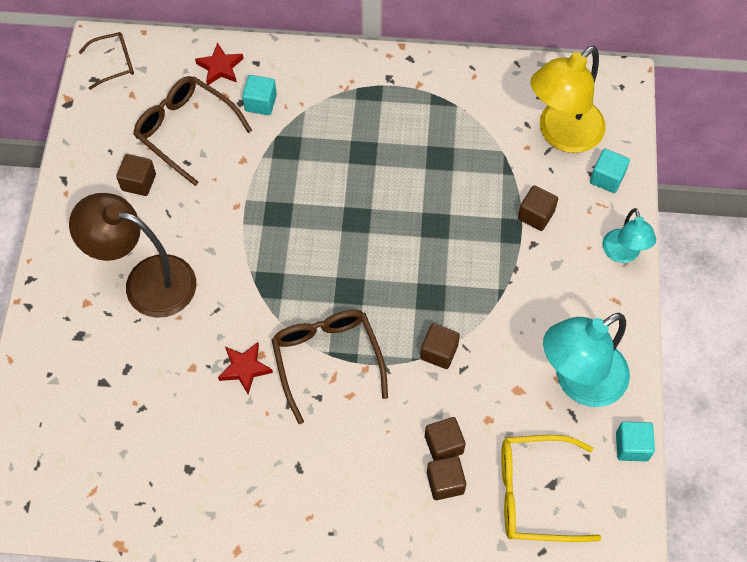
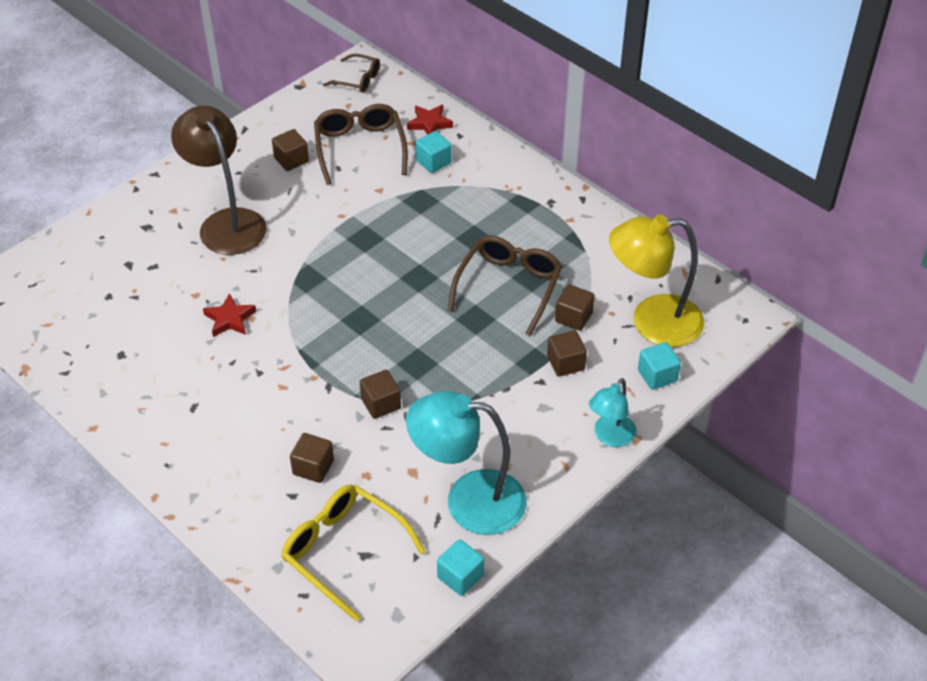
camera: 40 degrees right, 15 degrees down
(327, 359) = (293, 352): brown glasses -> brown glasses (509, 286)
(445, 483) = (285, 493): brown cube -> brown cube (573, 317)

